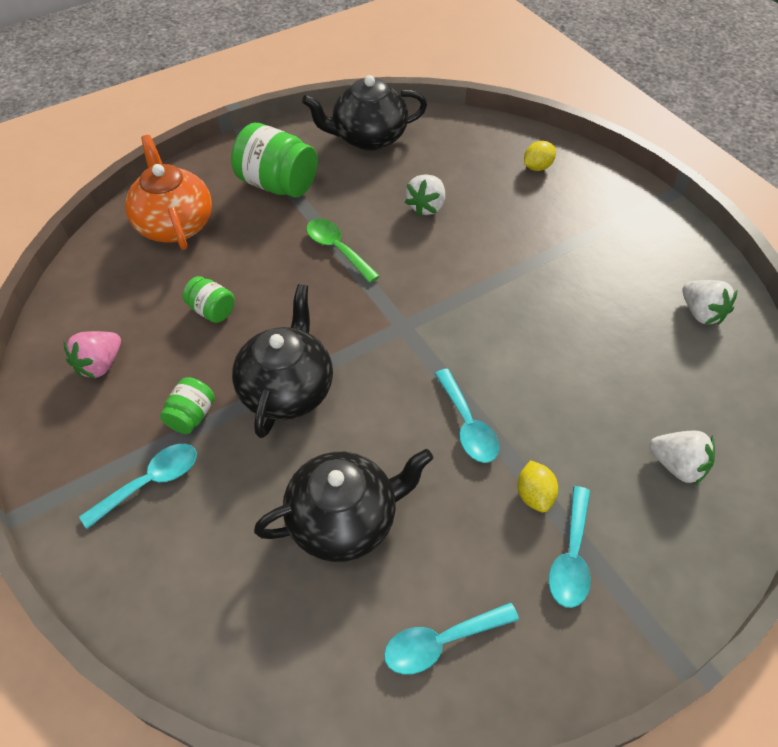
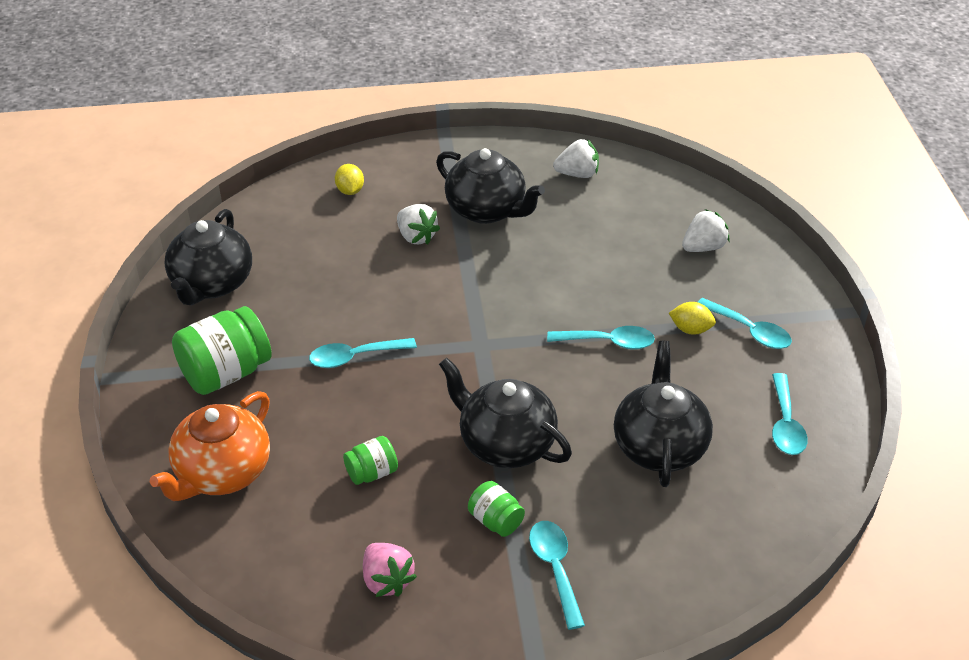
camera: 65 degrees left, 10 degrees down
(175, 224) = (222, 473): orange teapot -> orange teapot turned 60 degrees counterclockwise
(337, 249) = (355, 357): green spoon -> turquoise spoon
(426, 207) = (345, 278): white strawberry -> white strawberry (416, 237)
(586, 264) = (487, 210): none -> black teapot

